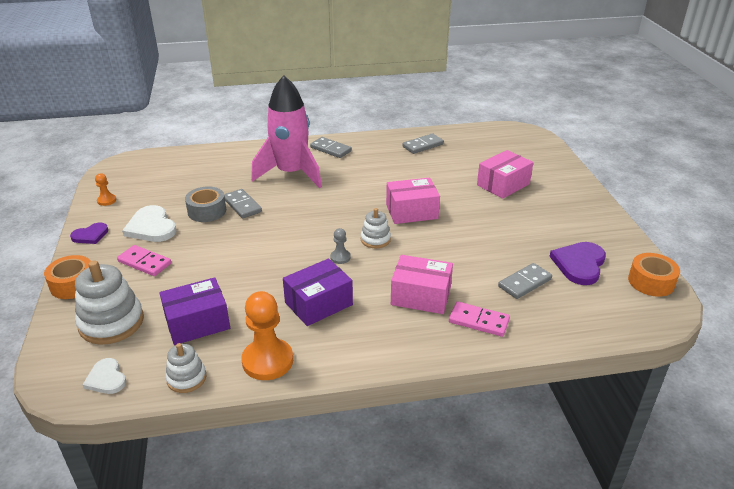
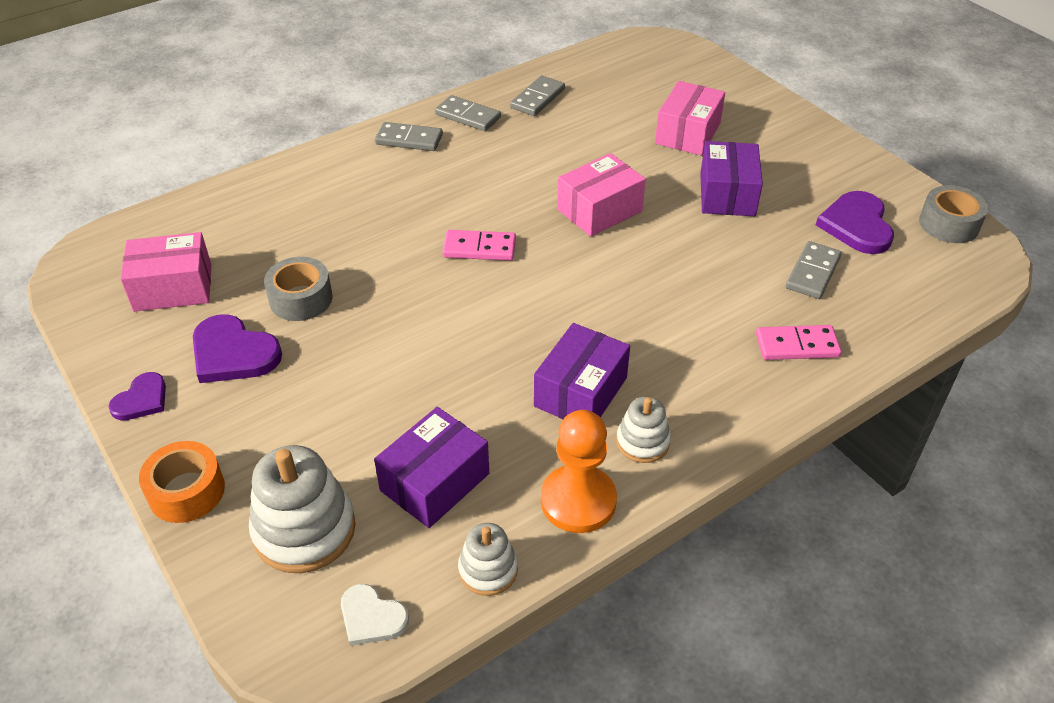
camera: 25 degrees left, 10 degrees up
(106, 200) = (116, 330): orange pawn -> none
(144, 263) = (273, 416): pink domino -> pink domino (479, 248)
(151, 227) = (233, 353): white heart -> purple heart
(242, 205) = (349, 272): grey domino -> grey domino (468, 116)
(291, 174) = (381, 197): pink rocket -> none
(340, 257) = (556, 312): grey pawn -> none
(375, 239) = (583, 269): white stacking toy -> white stacking toy (642, 442)
(421, 296) = (703, 334): pink box -> pink box (173, 288)
(502, 224) = (727, 194): none -> purple box
(651, 282) = (949, 224): orange tape -> grey tape

